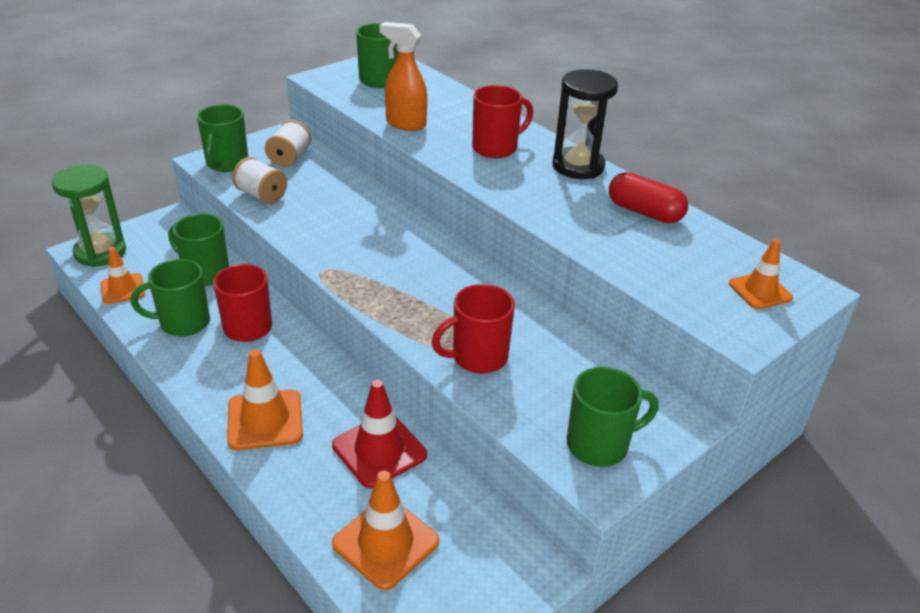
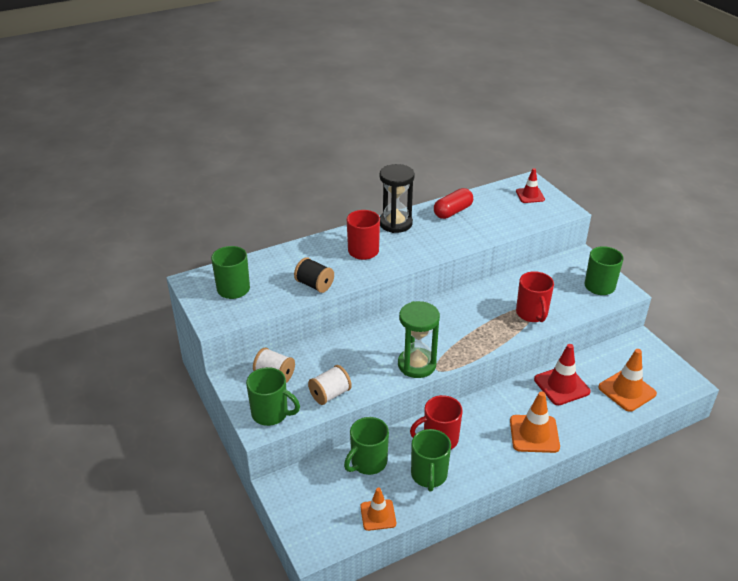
camera: 75 degrees left, 0 degrees up
(100, 252) = (319, 534): green hourglass -> green hourglass (417, 365)
(405, 124) = (314, 285): orange spray bottle -> black spool
(760, 291) = (530, 195): orange traffic cone -> red traffic cone

